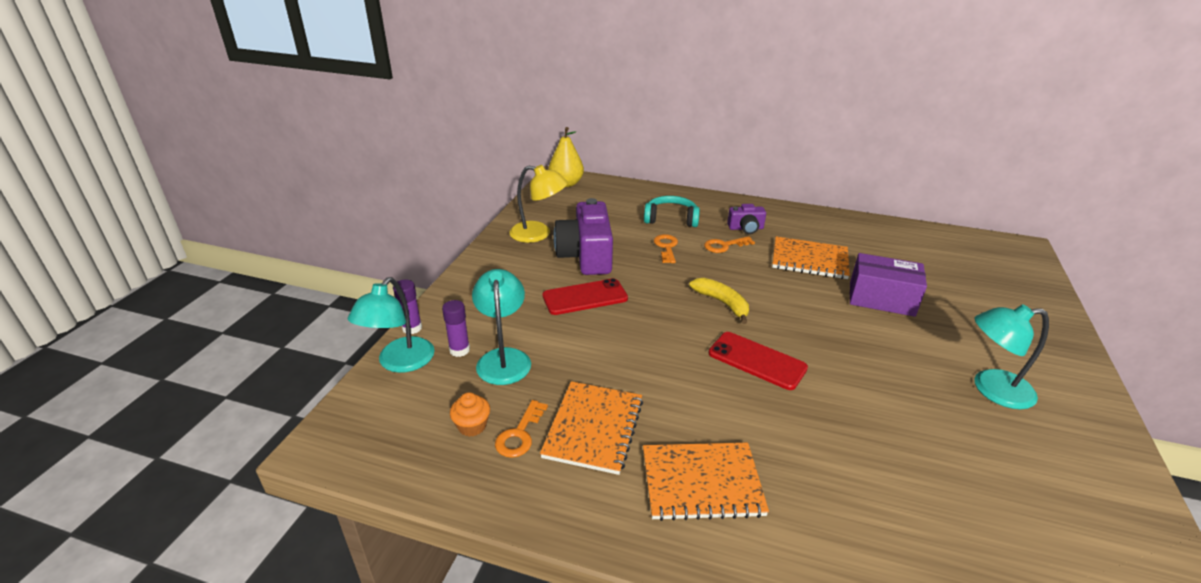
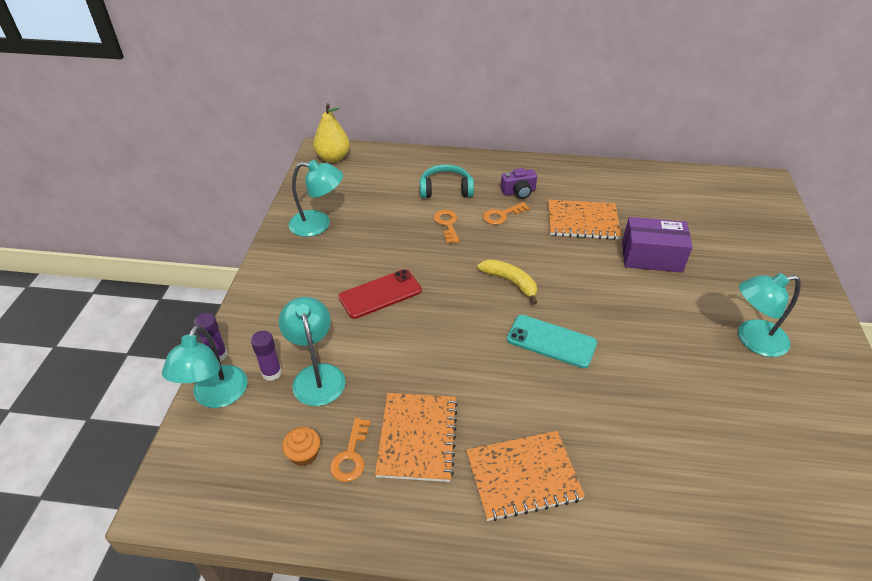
camera: 10 degrees left, 10 degrees up
(538, 234) = (318, 224): yellow lamp -> turquoise lamp
(586, 256) = (371, 245): purple camera -> none
(757, 360) = (551, 341): red phone -> turquoise phone

